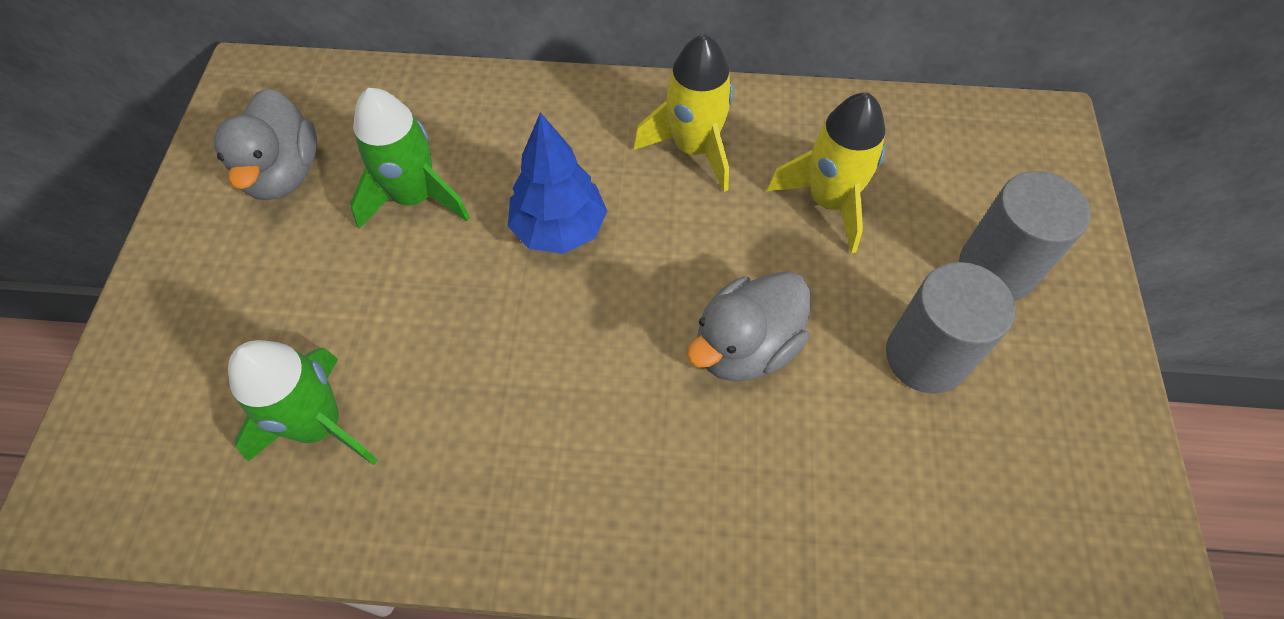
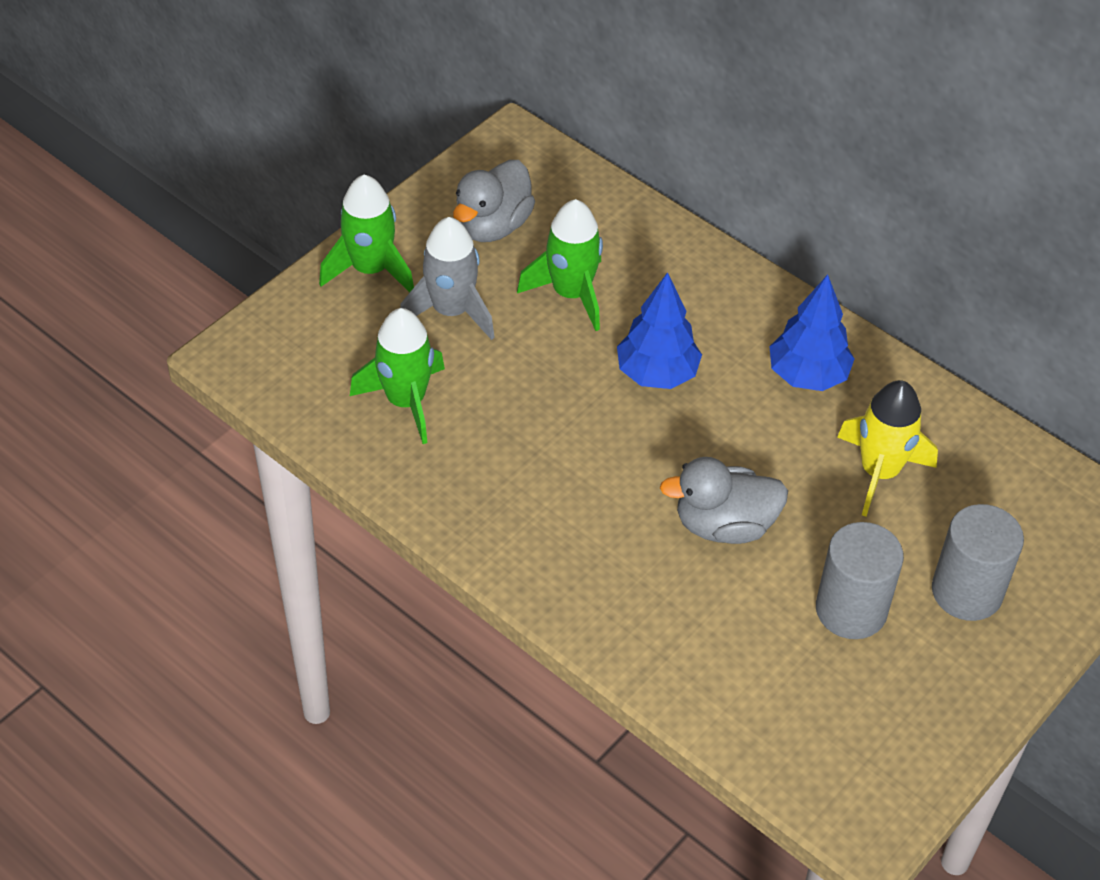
camera: 35 degrees right, 10 degrees down
(178, 295) = (370, 269): none -> green rocket
(301, 289) = (451, 311): none -> grey rocket
(693, 148) = (807, 375): yellow rocket -> blue tree

